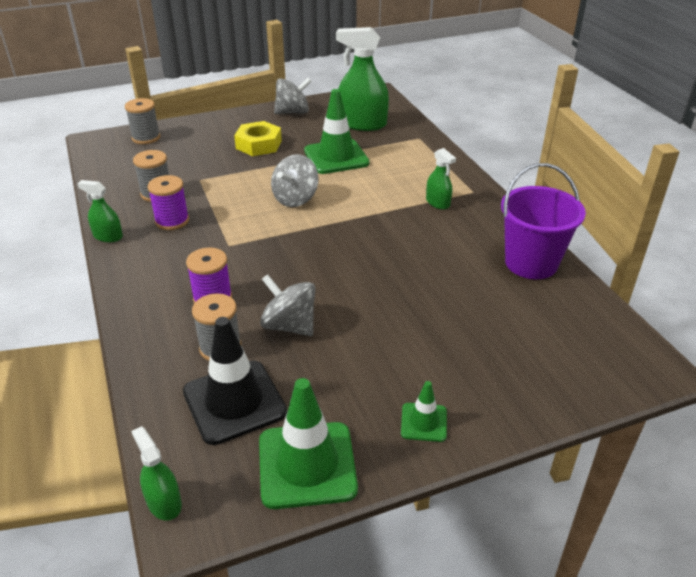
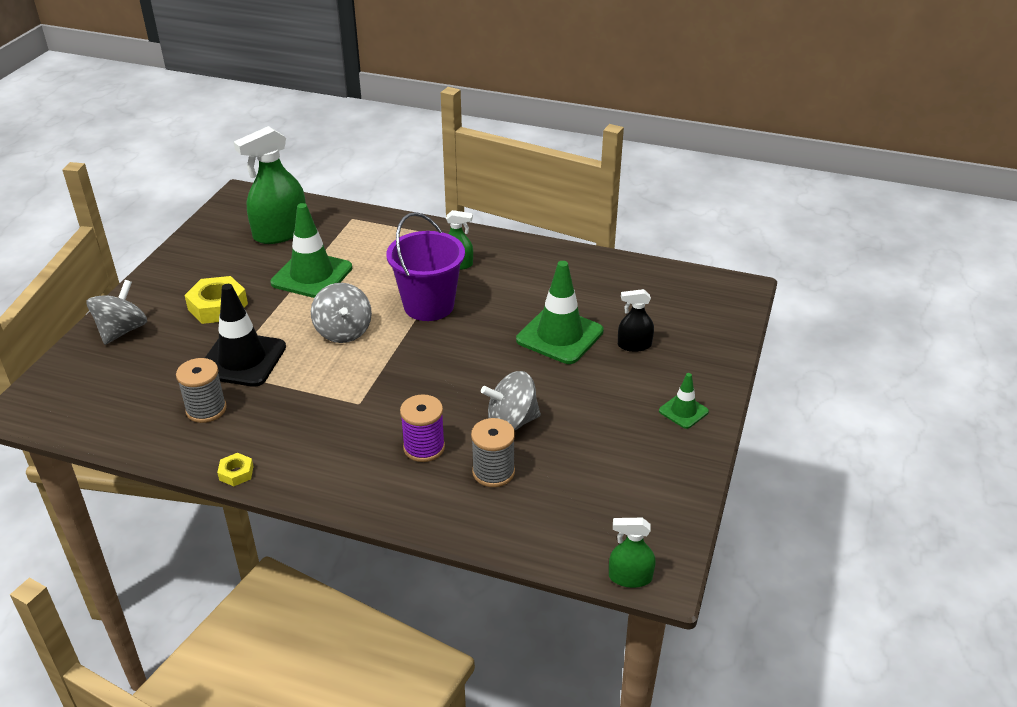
camera: 50 degrees left, 0 degrees up
(108, 236) = (236, 473): green spray bottle -> yellow nut
(146, 138) = (80, 370): grey spool -> none
(172, 221) = (270, 420): purple spool -> none
(234, 402) = (565, 493): black traffic cone -> black traffic cone (242, 360)
(293, 112) = (192, 257): grey spinning top -> grey spinning top (122, 331)
(307, 465) = (666, 486): green traffic cone -> green traffic cone (559, 336)
(472, 342) = (634, 345): none -> black spray bottle
(531, 263) = (586, 269): purple bucket -> purple bucket (428, 305)

